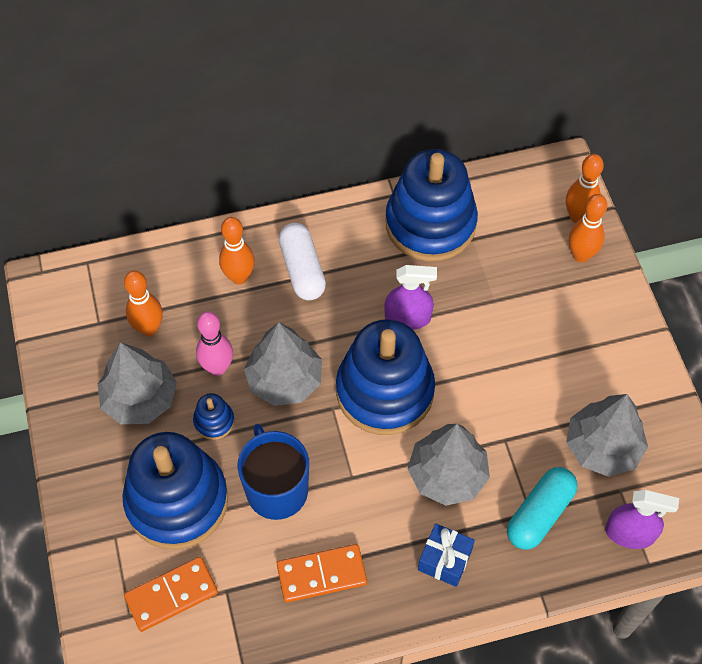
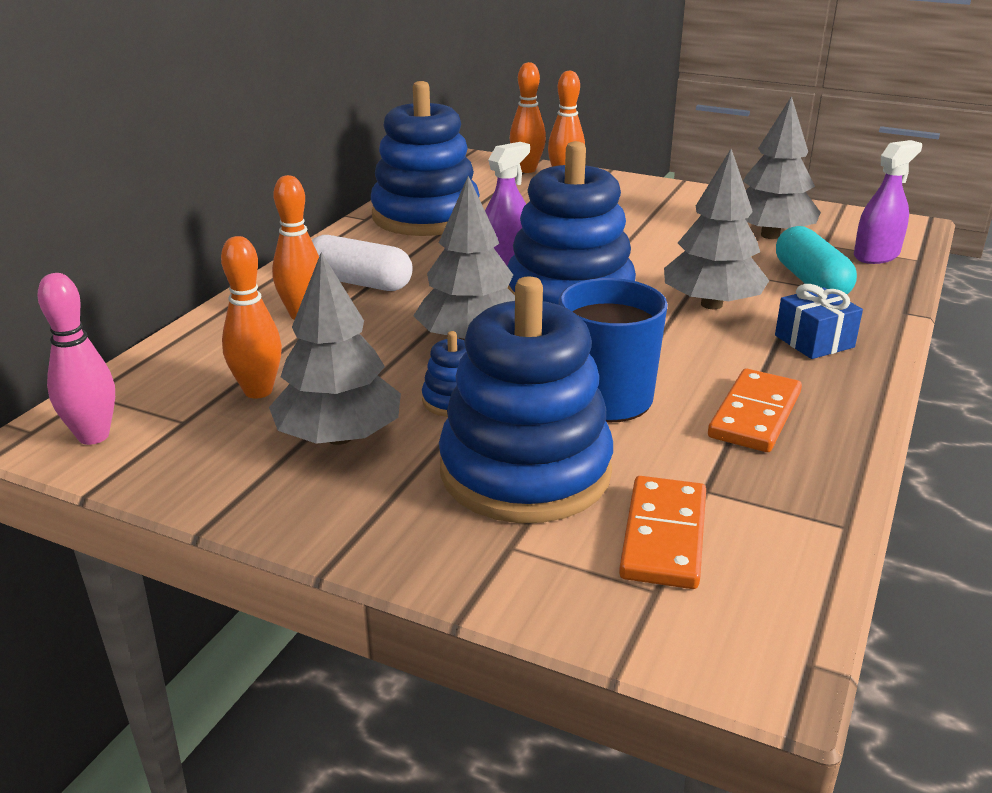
camera: 50 degrees left, 30 degrees down
(217, 367) = (388, 370): pink bowling pin -> pink bowling pin (93, 436)

